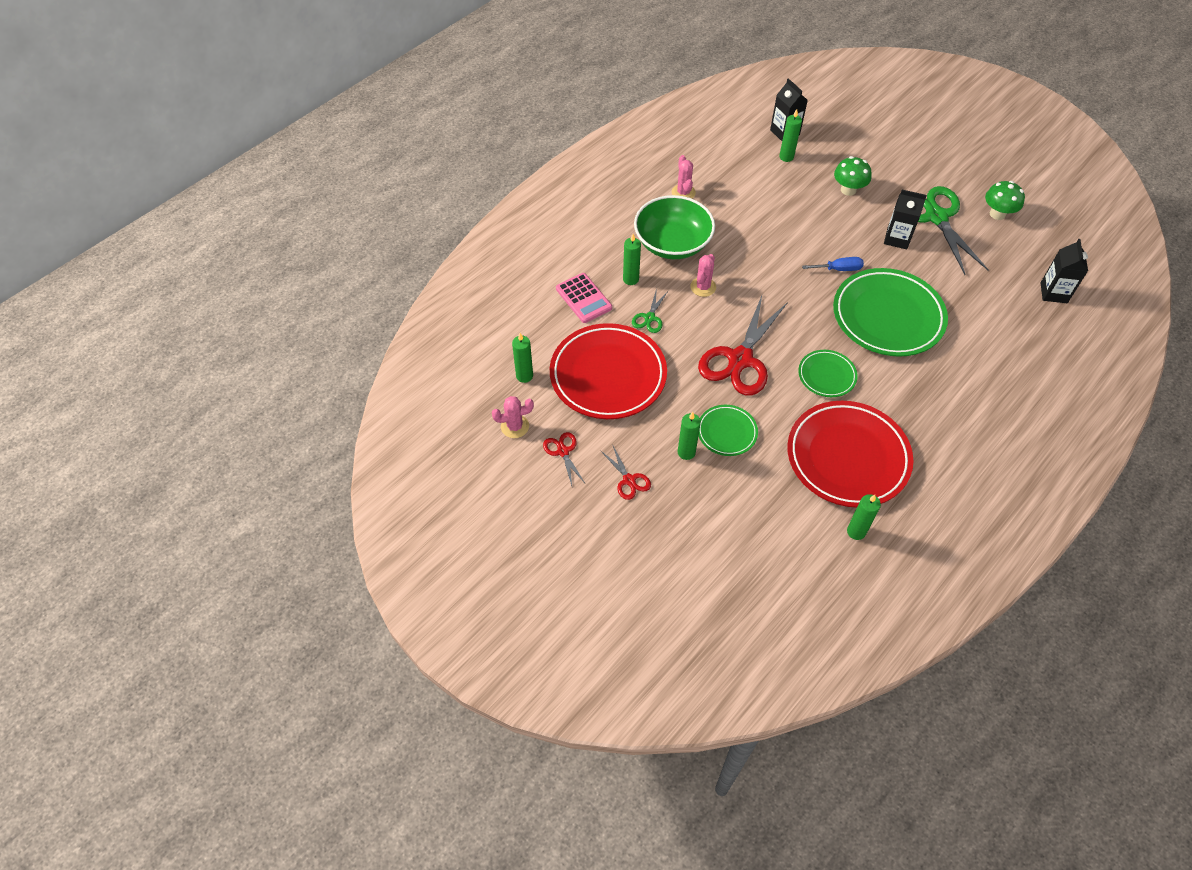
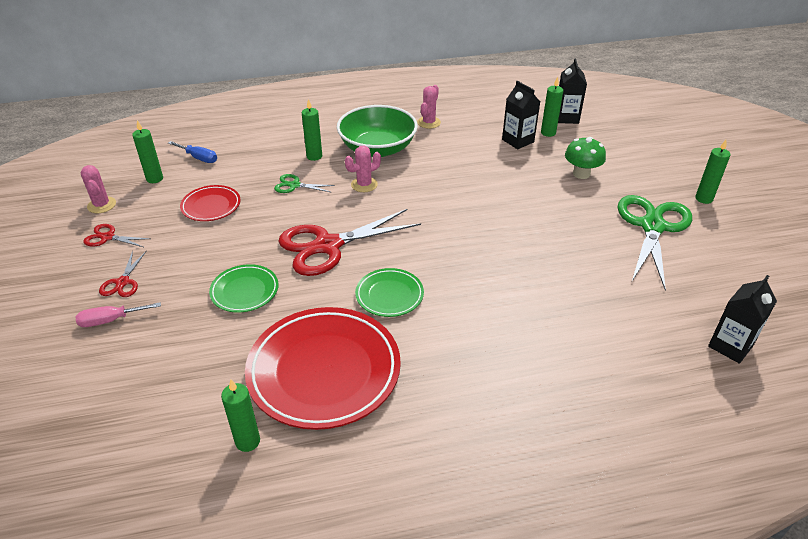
camera: 35 degrees right, 15 degrees down
(515, 426) = (101, 205): pink cactus -> pink cactus turned 45 degrees clockwise
(563, 451) = (107, 237): red scissors -> red scissors turned 90 degrees counterclockwise
(583, 298) = (263, 153): pink calculator -> none
(608, 375) = (211, 206): red plate -> red plate, size x0.50
(649, 318) = (294, 185): green scissors -> green scissors turned 45 degrees clockwise
(661, 513) = (110, 320): none -> pink screwdriver
(686, 452) = (192, 287): green candle -> green candle (704, 199)
(839, 269) = (502, 223): blue screwdriver -> blue screwdriver (199, 158)
(887, 316) = (508, 279): green plate -> none
(897, 238) = (590, 226): black carton -> black carton (518, 141)
(997, 214) = (728, 251): green mushroom -> none

